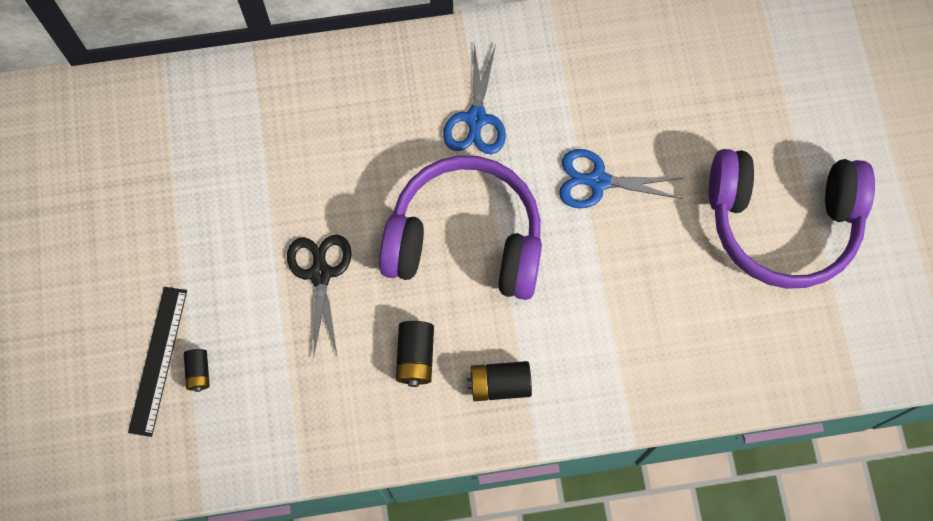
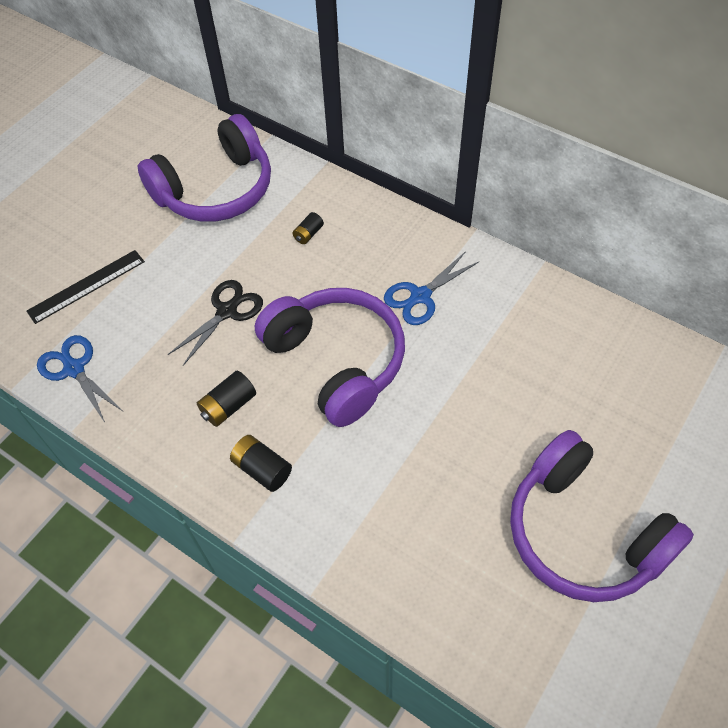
camera: 45 degrees right, 15 degrees down
(172, 159) = (216, 189): none -> purple headphones
(199, 372) = (99, 310): black battery -> black battery (308, 234)
(598, 181) = (466, 395): blue scissors -> blue scissors (74, 369)

